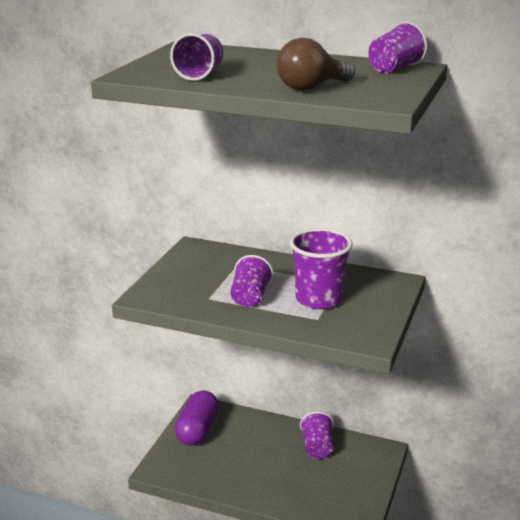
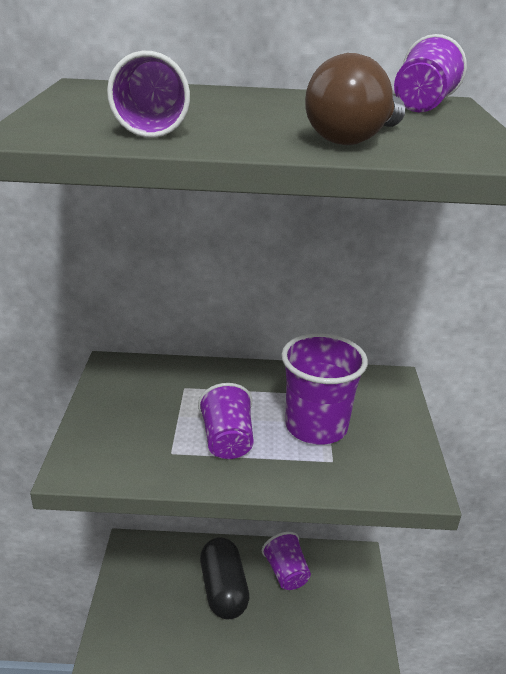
camera: 20 degrees left, 5 degrees up
(197, 430) = (137, 582): purple capsule -> none
(262, 448) = (223, 589): none -> black capsule

